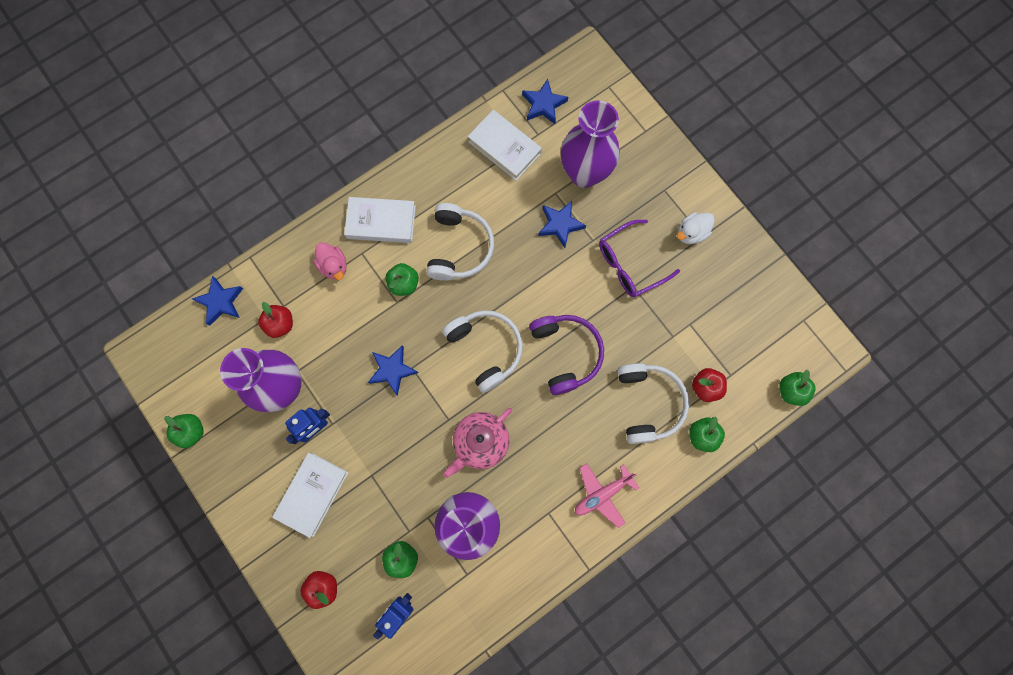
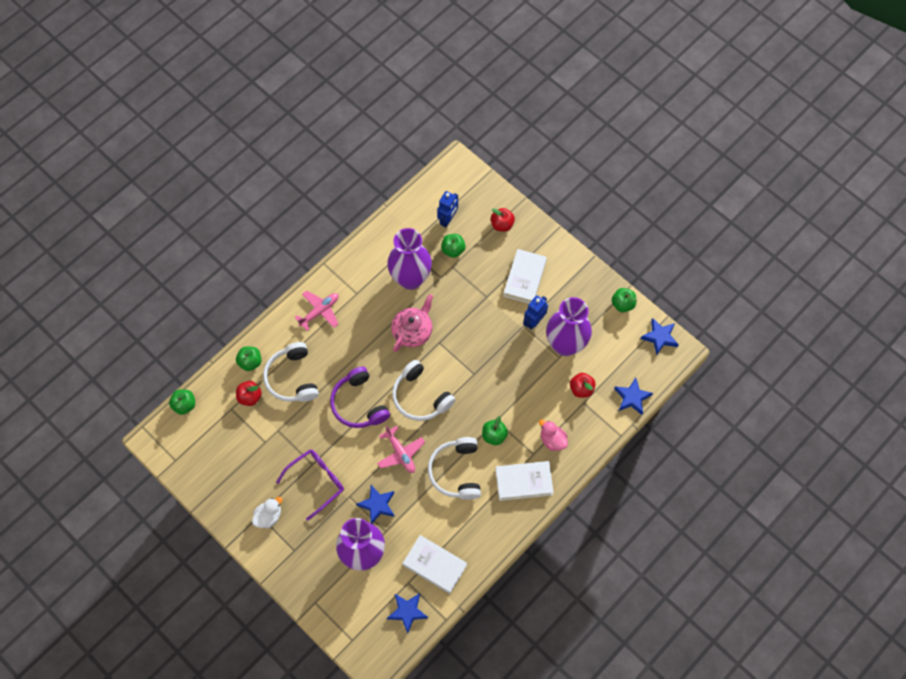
camera: 170 degrees right, 10 degrees down
(392, 370) = (488, 370): blue star -> blue star (660, 337)
(523, 281) = (400, 453): none -> pink plane

